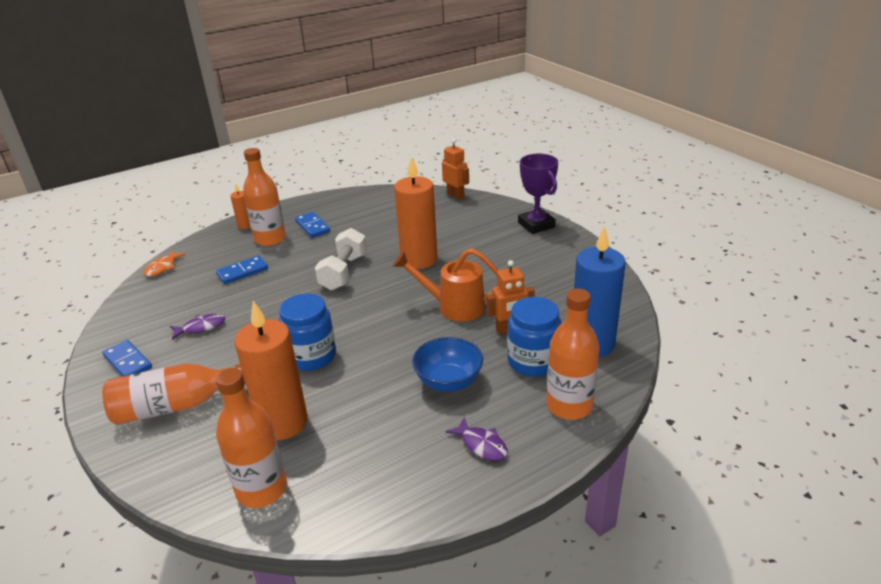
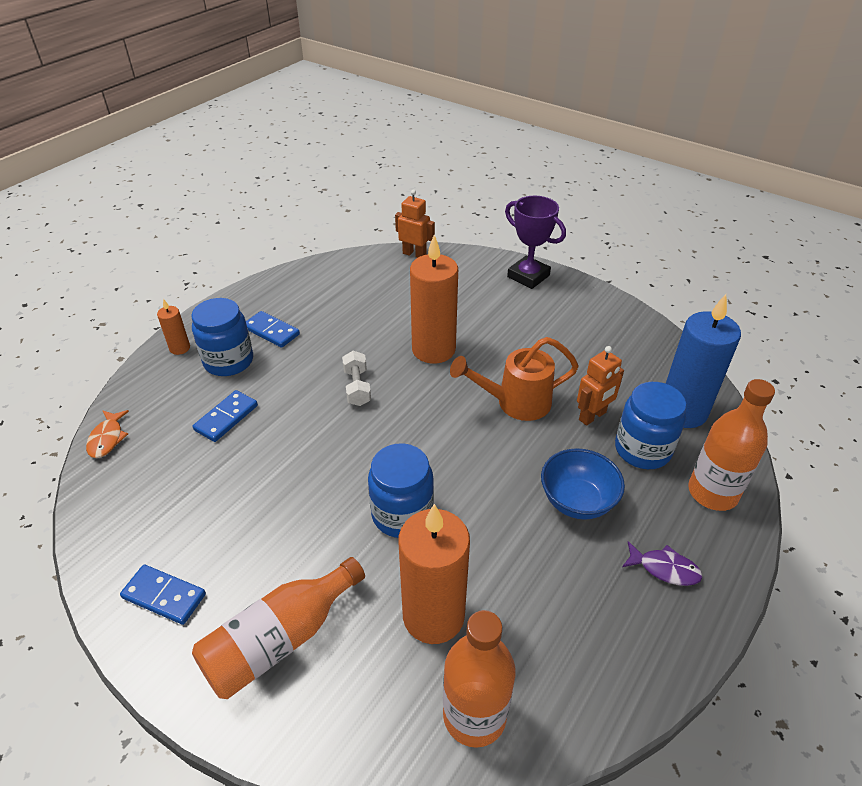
camera: 25 degrees left, 10 degrees up
(201, 327) = (230, 514): purple fish -> none
(270, 239) = (228, 361): orange bottle -> blue jar
(344, 272) = (357, 387): white dumbbell -> white dumbbell, size x0.65

